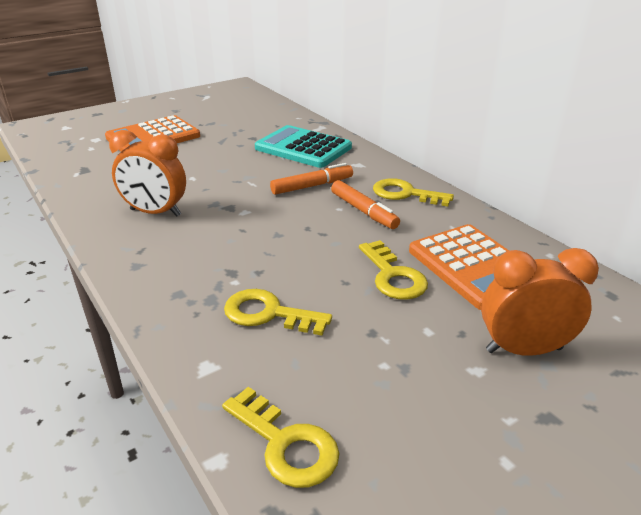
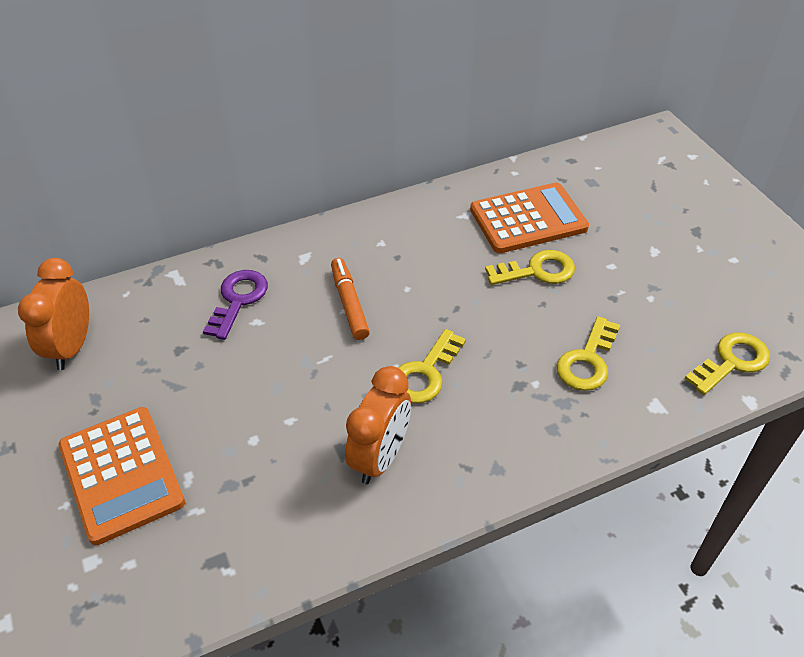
camera: 80 degrees left, 15 degrees up
(303, 148) = (238, 300): turquoise calculator -> purple key
(363, 211) = (417, 270): orange marker -> none
(405, 194) = (388, 233): yellow key -> yellow key (425, 373)
(523, 349) = (633, 222): orange clock -> orange clock (72, 347)

